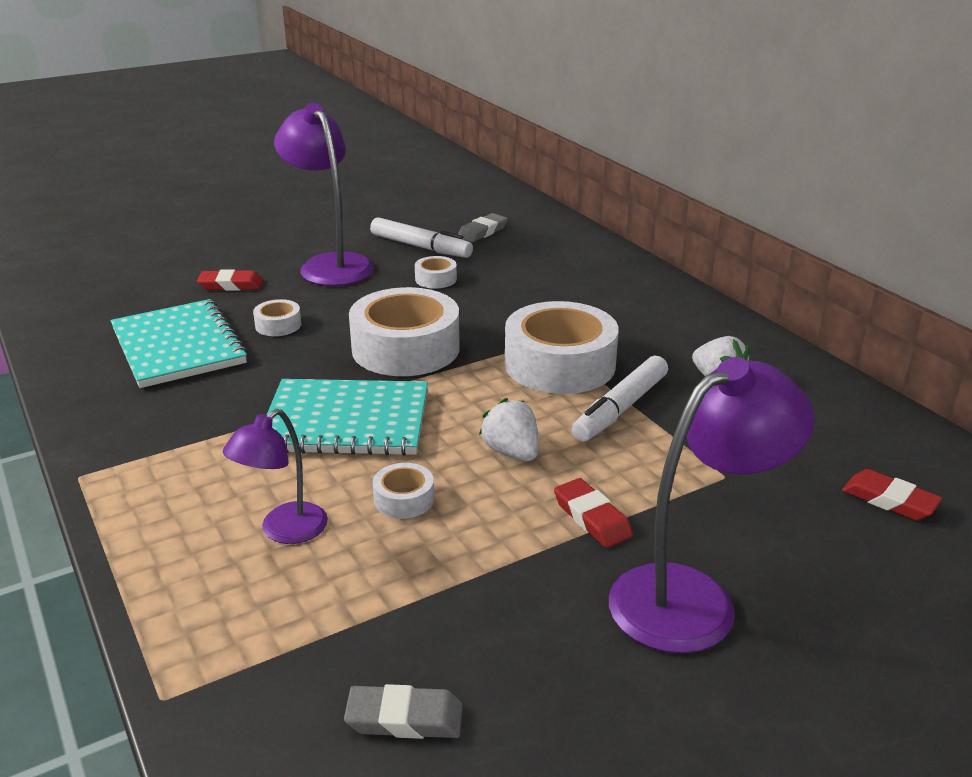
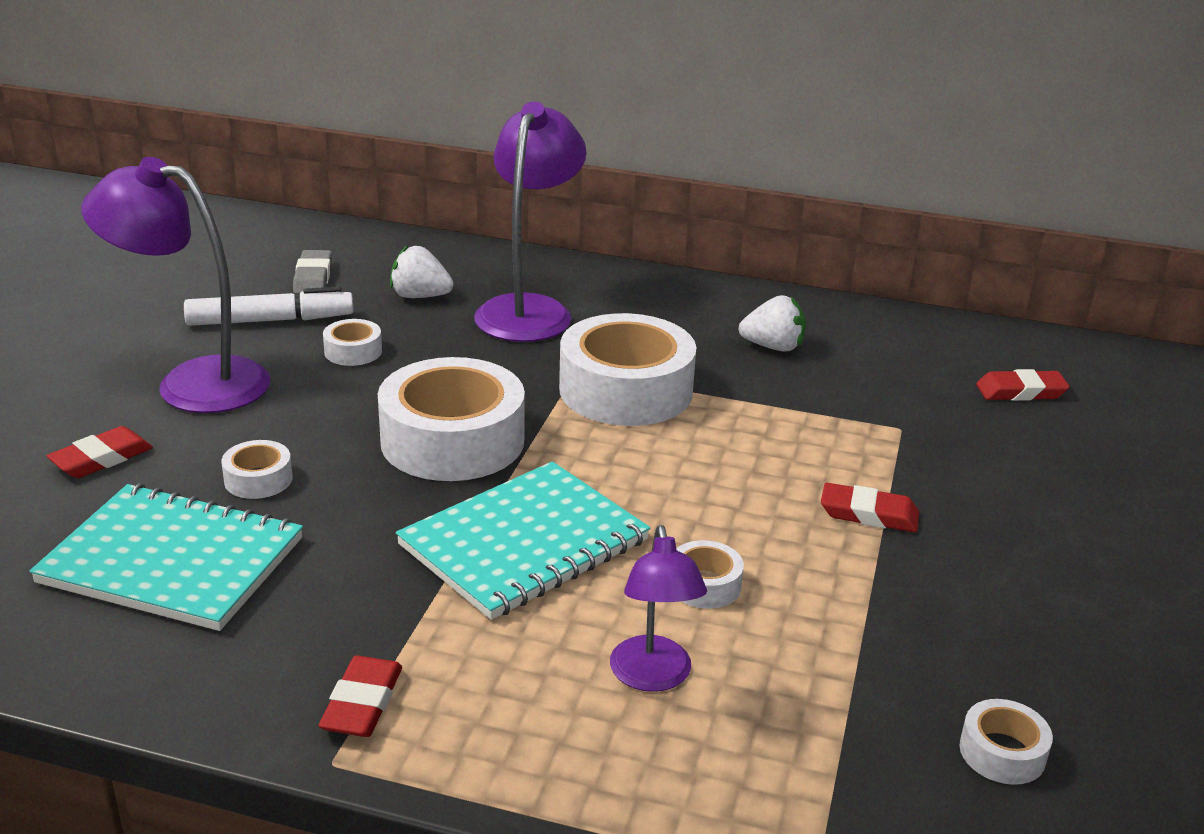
camera: 45 degrees left, 0 degrees up
(136, 457) = (362, 703): none -> red eraser
(404, 718) = (1002, 752): grey eraser -> white tape
(511, 452) = (720, 493): white strawberry -> white strawberry (420, 296)
(620, 408) = (740, 408): white marker -> none
(692, 597) = (1023, 535): purple lamp -> purple lamp (529, 310)

